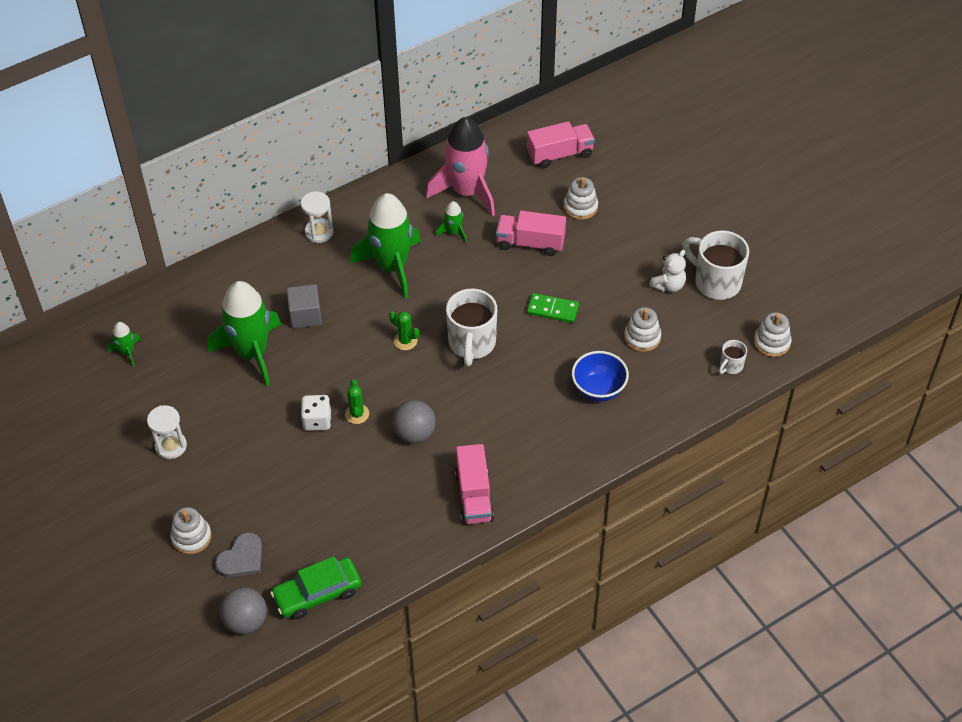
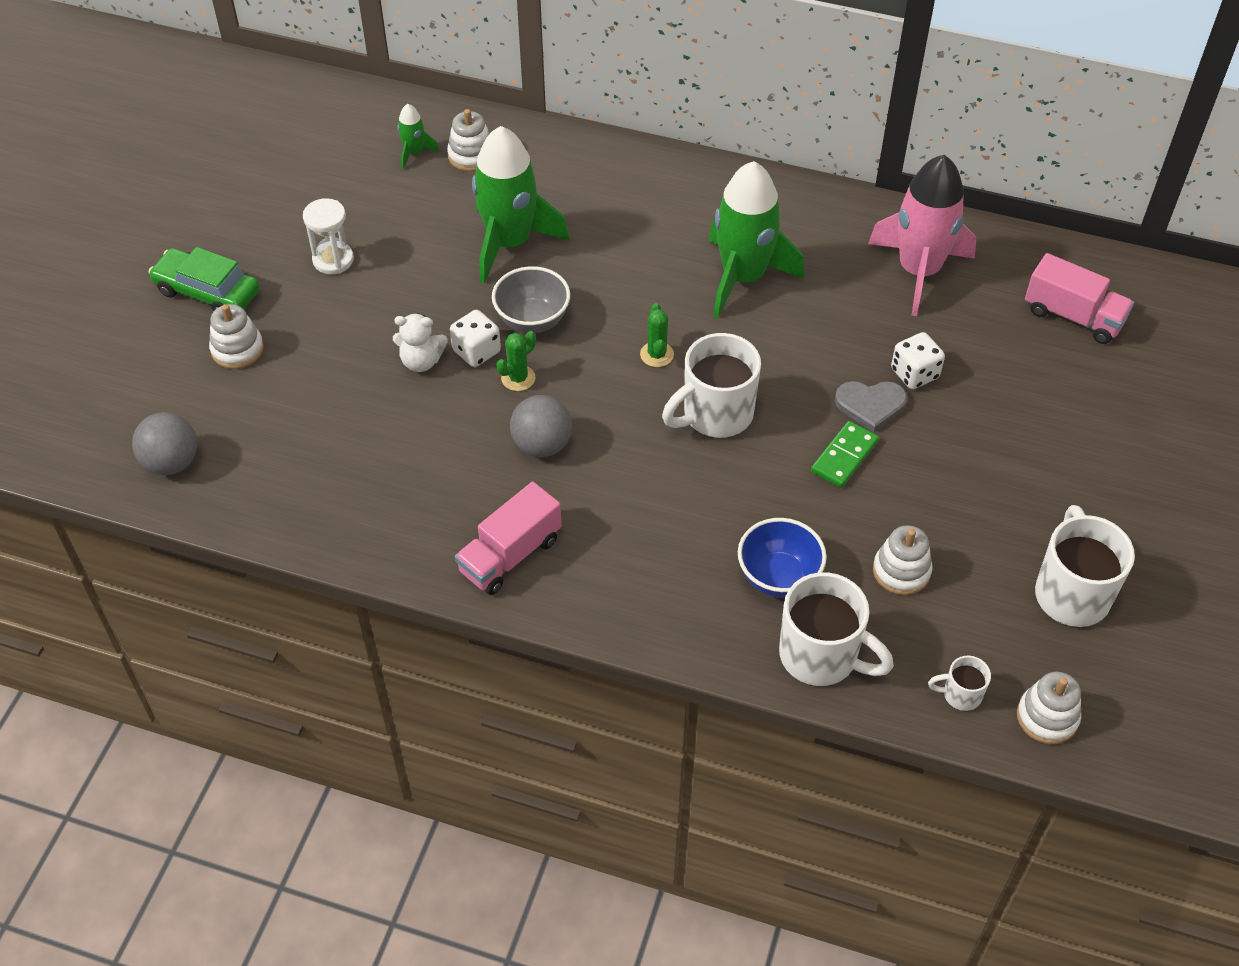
camera: 50 degrees right, 0 degrees up
(242, 558) = (246, 406): grey heart -> grey heart (870, 405)
(305, 315) = (601, 252): grey cube -> none
(317, 593) = (256, 499): green car -> green car (207, 292)
(319, 232) = (720, 190): white hourglass -> none
(322, 380) = (532, 320): none -> grey bowl
(454, 232) = (849, 297): green rocket -> none
(530, 243) = (914, 374): pink truck -> white dice
(552, 309) = (844, 457): green domino -> green domino turned 60 degrees clockwise
(580, 207) = (1021, 385): white stacking toy -> white stacking toy (471, 155)
(660, 405) = (821, 656): none -> white mug
(668, 285) = (1009, 547): white teddy bear -> white teddy bear (421, 361)

